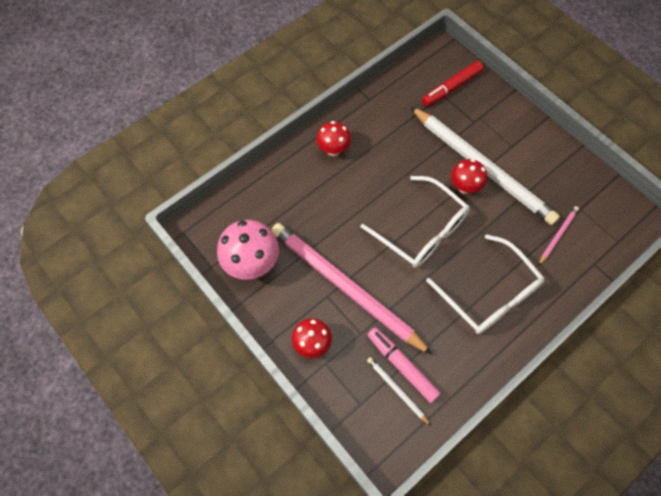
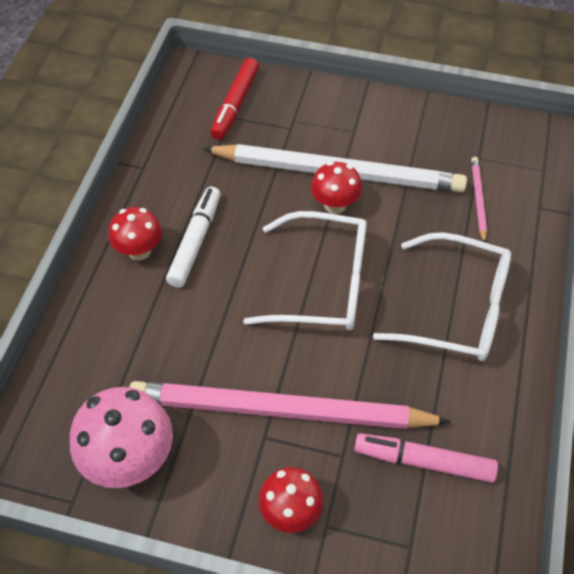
camera: 35 degrees left, 10 degrees down
(368, 162) = (195, 241): none -> white marker
(396, 390) = (440, 496): white pencil -> none

